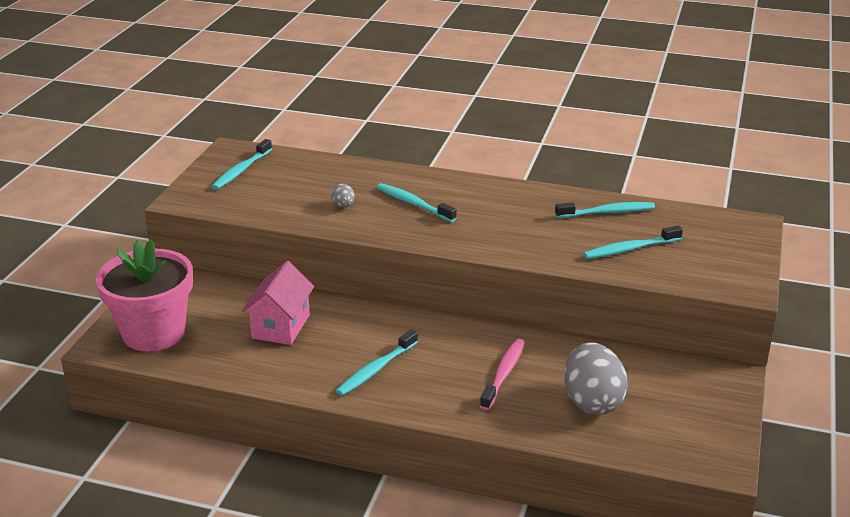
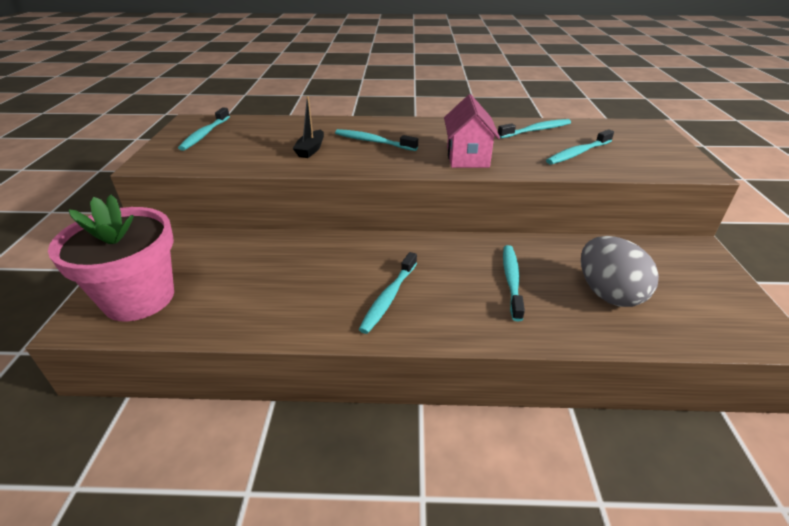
camera: 15 degrees left, 5 degrees up
(281, 326) = (276, 270): pink house -> pink house (467, 157)
(343, 205) = (310, 150): grey egg -> black boat
(503, 374) = (511, 281): pink toothbrush -> turquoise toothbrush

